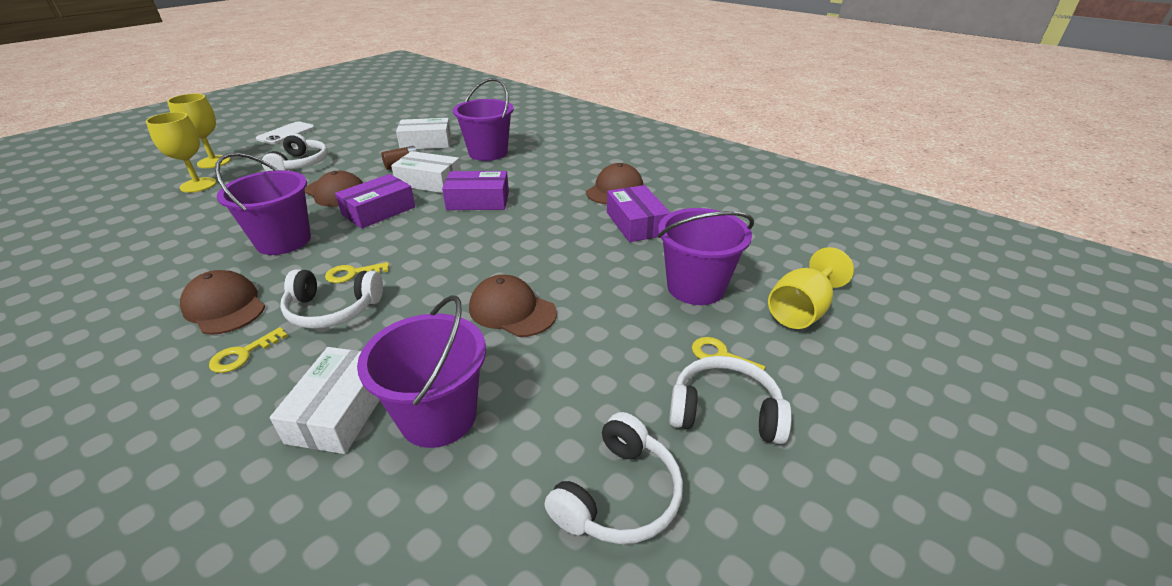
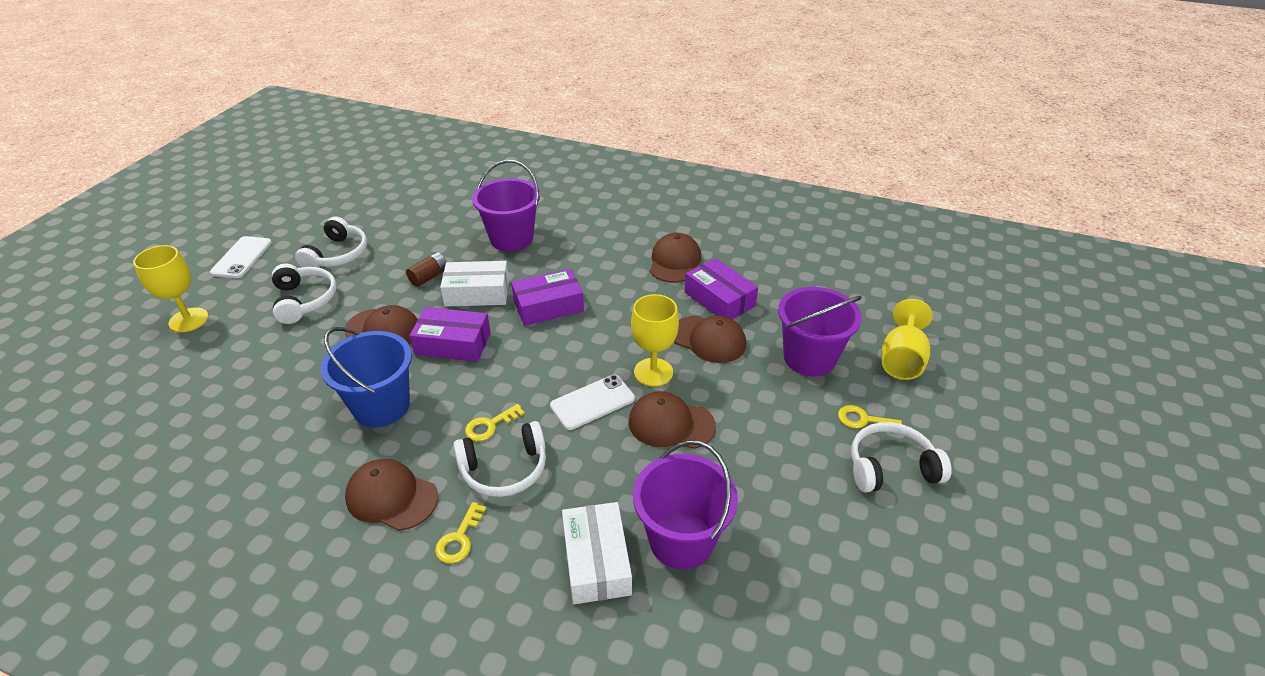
camera: 20 degrees left, 5 degrees up
(198, 185) = (203, 358): yellow goblet -> yellow goblet (653, 372)
(283, 241) = (381, 406): purple bucket -> blue bucket
(379, 211) = (453, 343): purple box -> purple box turned 75 degrees clockwise
(426, 143) = (430, 238): white box -> none
(454, 276) = (592, 402): none -> white phone
(602, 251) = (708, 339): none -> brown cap
(618, 495) = (855, 556): white headphones -> white headphones (337, 255)

